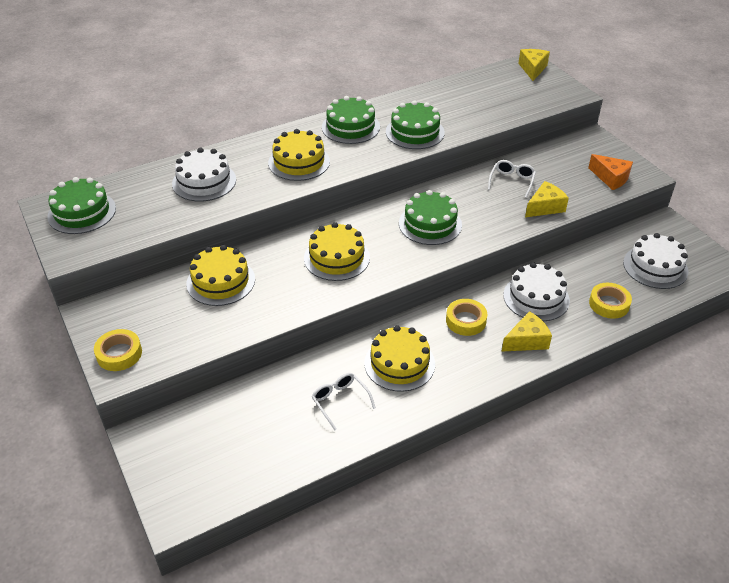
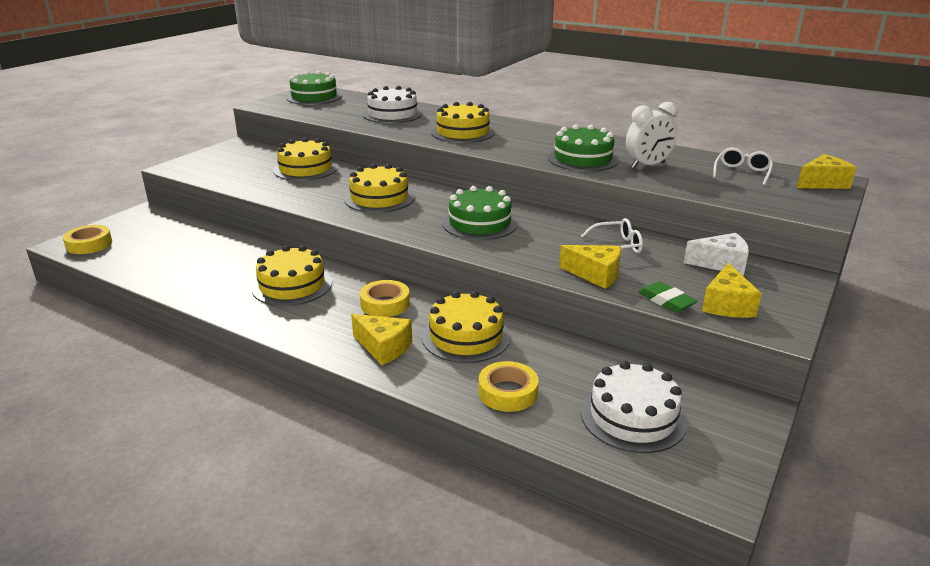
camera: 60 degrees right, 15 degrees down
(119, 354) = (197, 162): yellow tape -> yellow tape (89, 244)
(340, 401) = (222, 271): white glasses -> white glasses (742, 173)
(350, 127) = (547, 136): green cake -> none
(451, 112) = (647, 165): none -> white clock
(536, 297) = (466, 337): white cake -> yellow cake
(562, 155) = (721, 264): none -> white cheese
(594, 196) = (666, 301): none -> green eraser
(611, 178) = (727, 305): orange cheese -> yellow cheese

